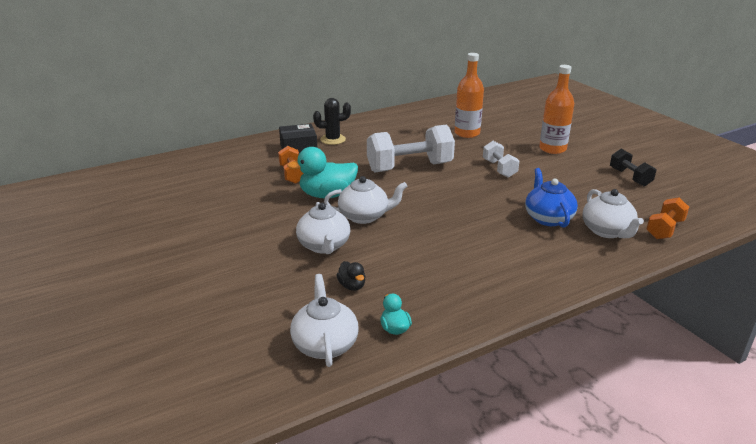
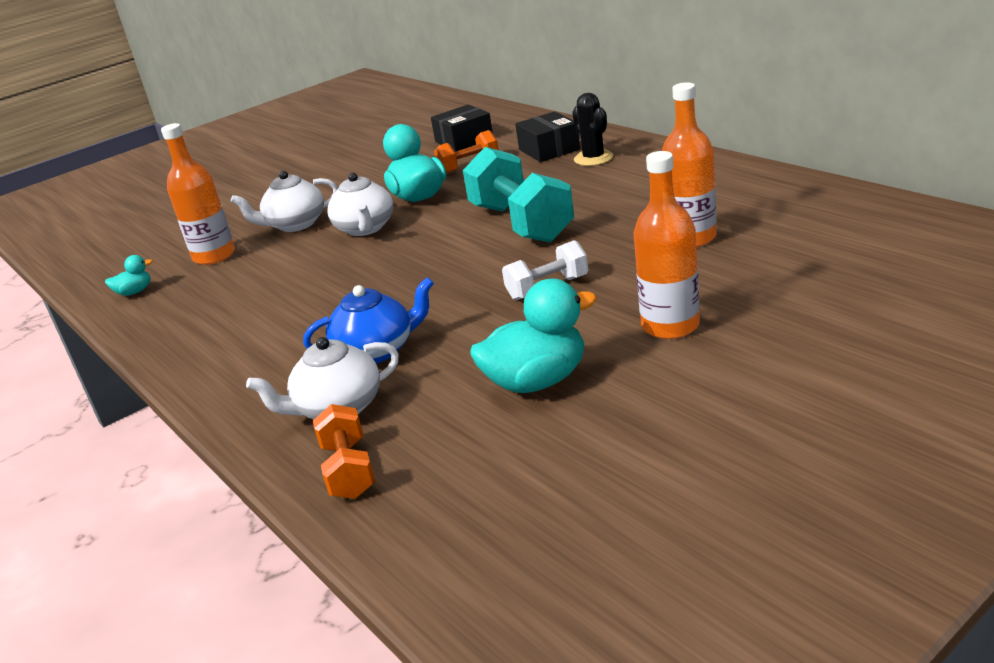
camera: 85 degrees right, 0 degrees up
(234, 172) = (464, 140): none -> black box
(325, 344) = (122, 266): white teapot -> none
(352, 286) = (214, 256): black duck -> orange bottle
(409, 167) = (521, 223): white dumbbell -> turquoise dumbbell
(592, 180) = (537, 381): none -> turquoise duck
(630, 177) = (568, 425): black dumbbell -> none
(664, 229) = (349, 470): orange dumbbell -> orange dumbbell turned 45 degrees clockwise

